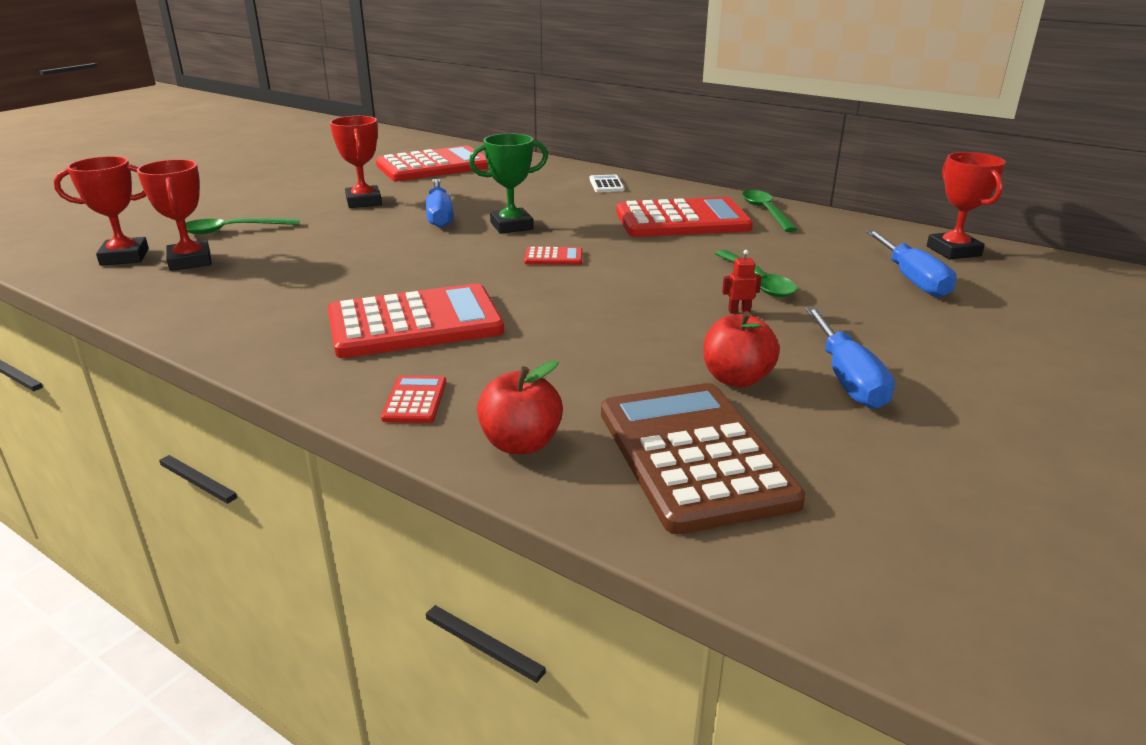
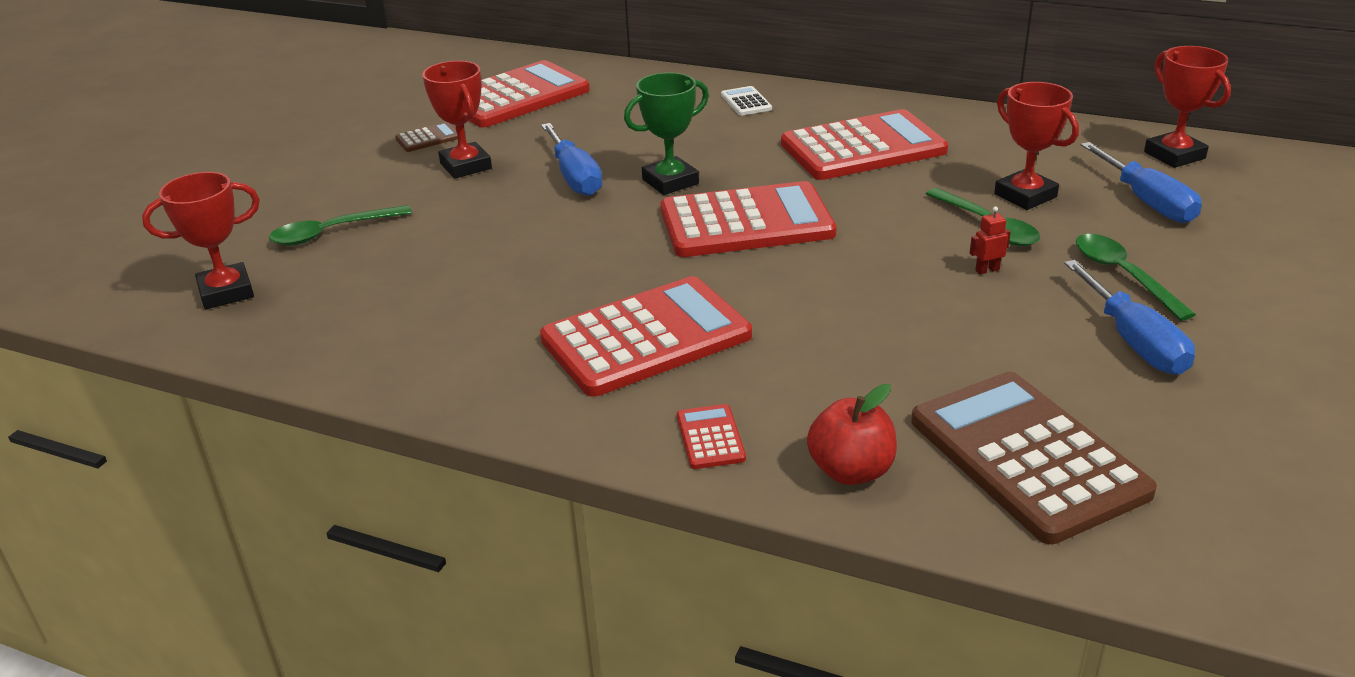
camera: 10 degrees left, 5 degrees up
(190, 261) = (315, 287): red trophy -> red trophy (1025, 195)
(350, 183) = (428, 138): none -> brown calculator
(553, 257) = (746, 222): red calculator -> red calculator, size x2.39
(736, 379) = (1025, 358): red apple -> none
(765, 212) = (950, 122): green spoon -> green spoon (1122, 275)

